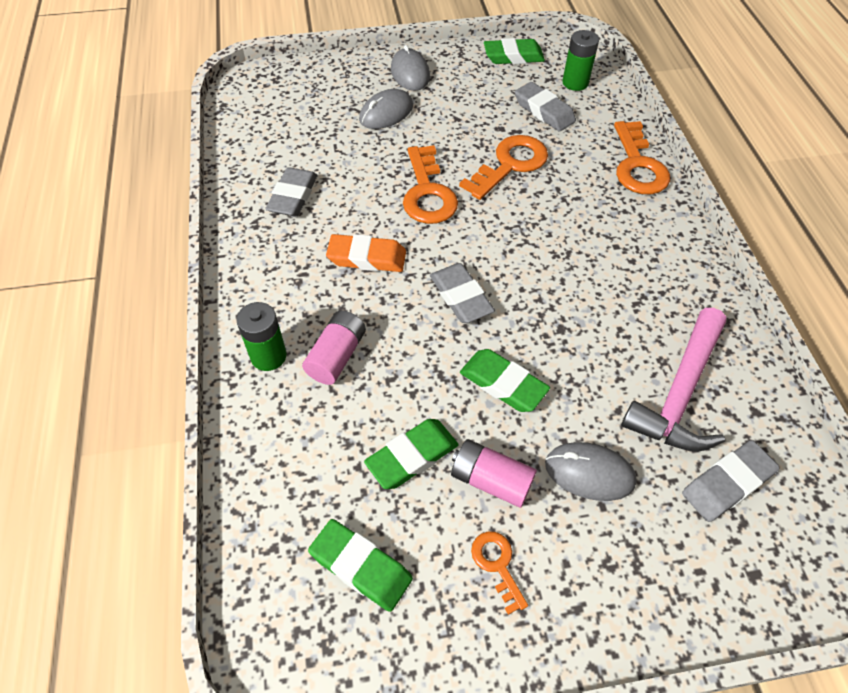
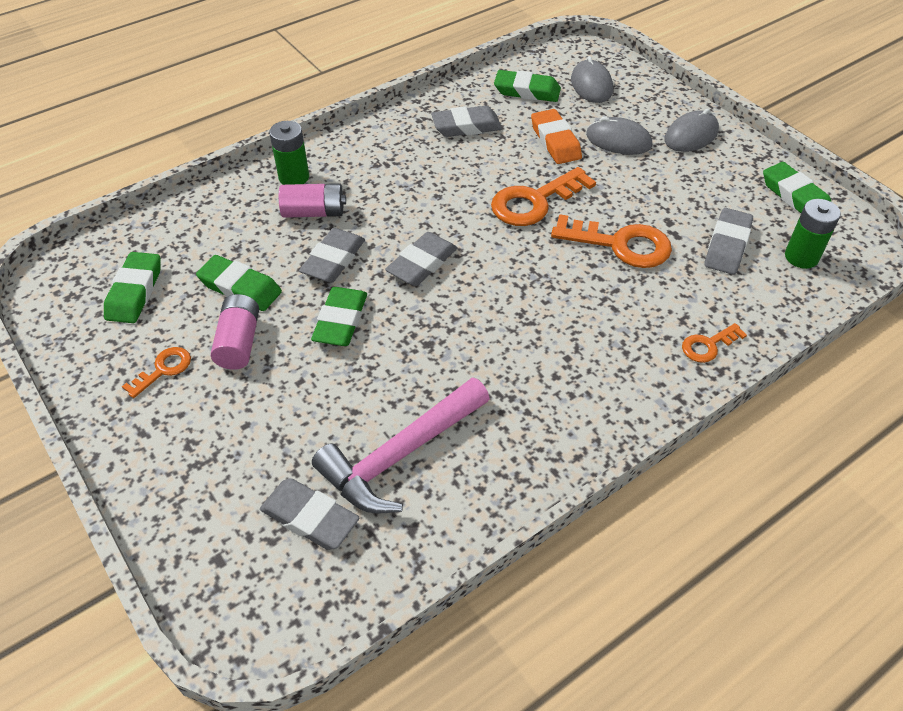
camera: 65 degrees right, 5 degrees down
(275, 138) = (527, 91): none -> green eraser
(367, 258) = (428, 192): orange eraser -> orange eraser (555, 141)
(417, 362) = (333, 260): none -> grey eraser
(589, 473) = (275, 407): grey mouse -> grey mouse (591, 85)
(638, 165) = (708, 345): orange key -> orange key, size x0.53
(679, 393) = (400, 455): pink hammer -> pink hammer turned 45 degrees counterclockwise

